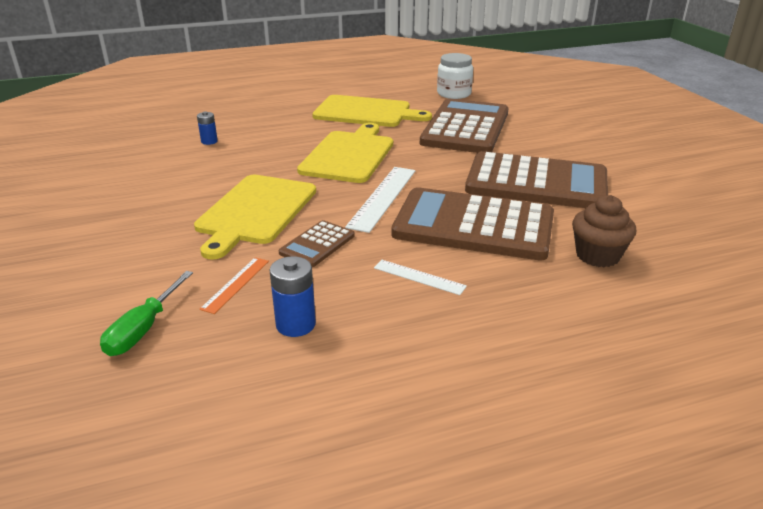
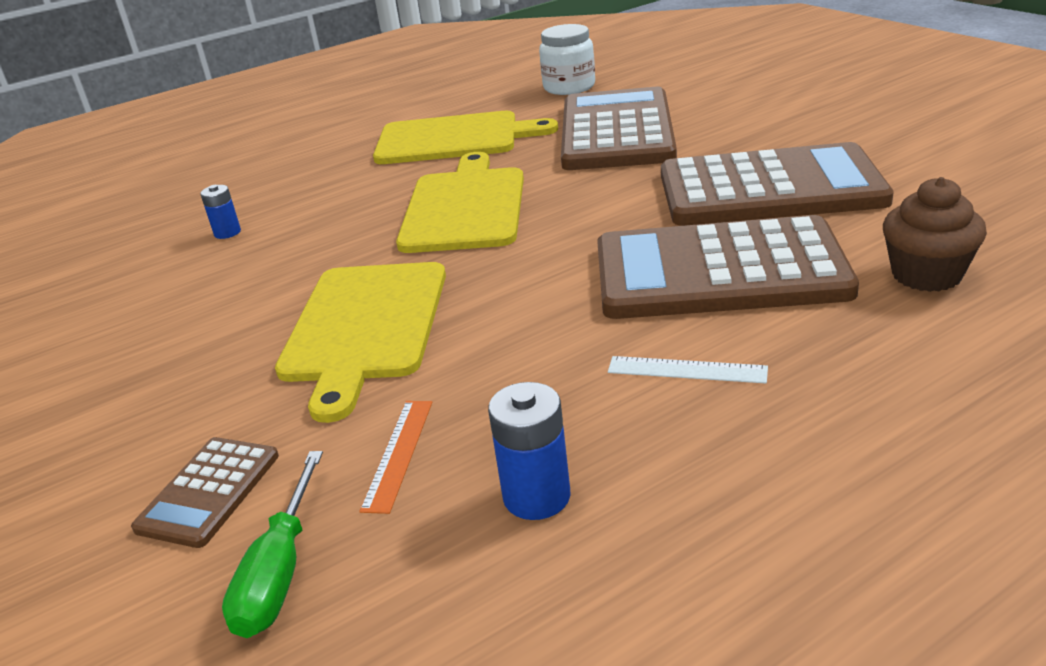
camera: 10 degrees left, 0 degrees up
(317, 244) = (496, 356): brown calculator -> brown calculator (209, 492)
(383, 197) = (555, 260): white ruler -> none

